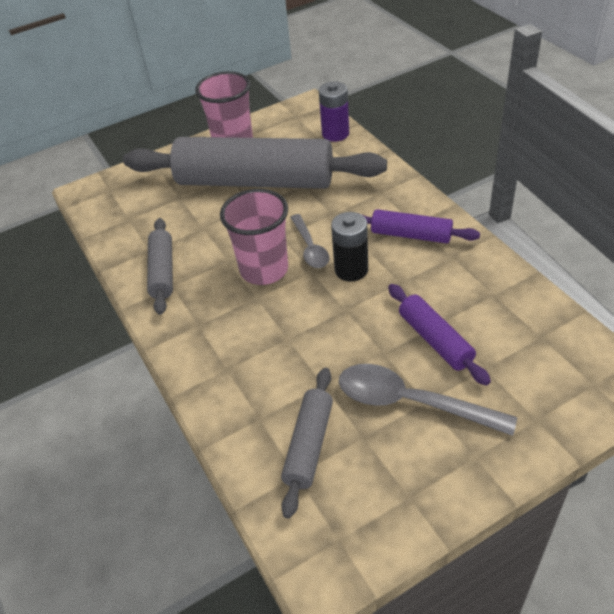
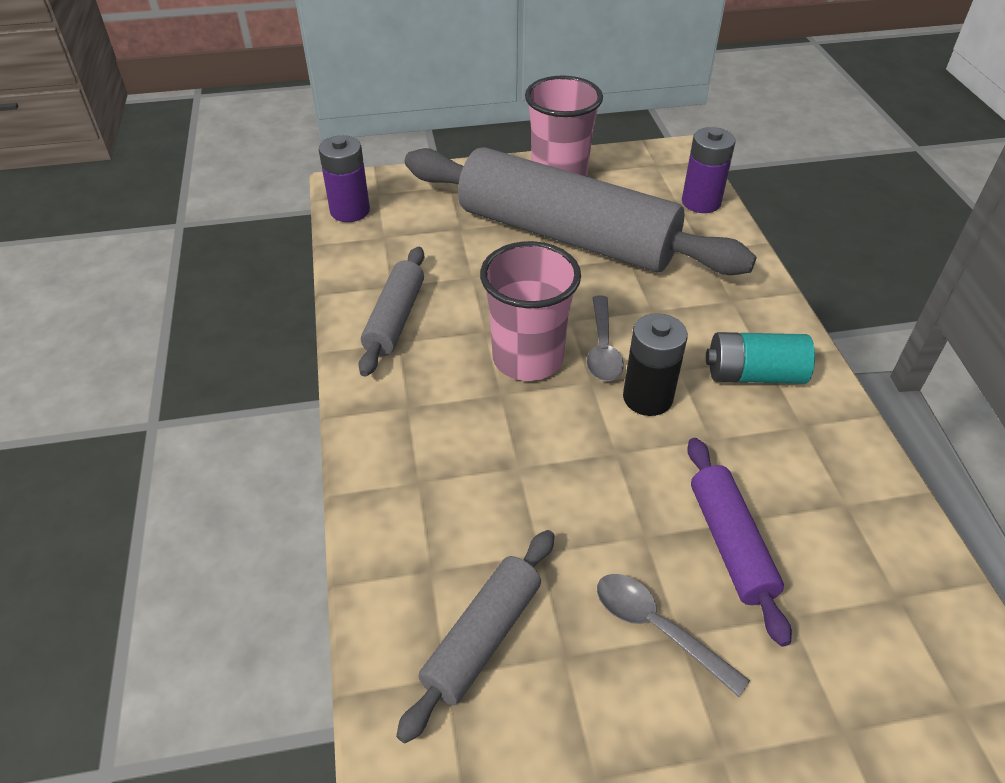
camera: 15 degrees right, 0 degrees up
(95, 208) = (350, 211): none -> purple battery
(411, 235) = (753, 374): purple rolling pin -> turquoise battery
(411, 402) = (657, 628): grey spoon -> grey spoon, size x0.61

